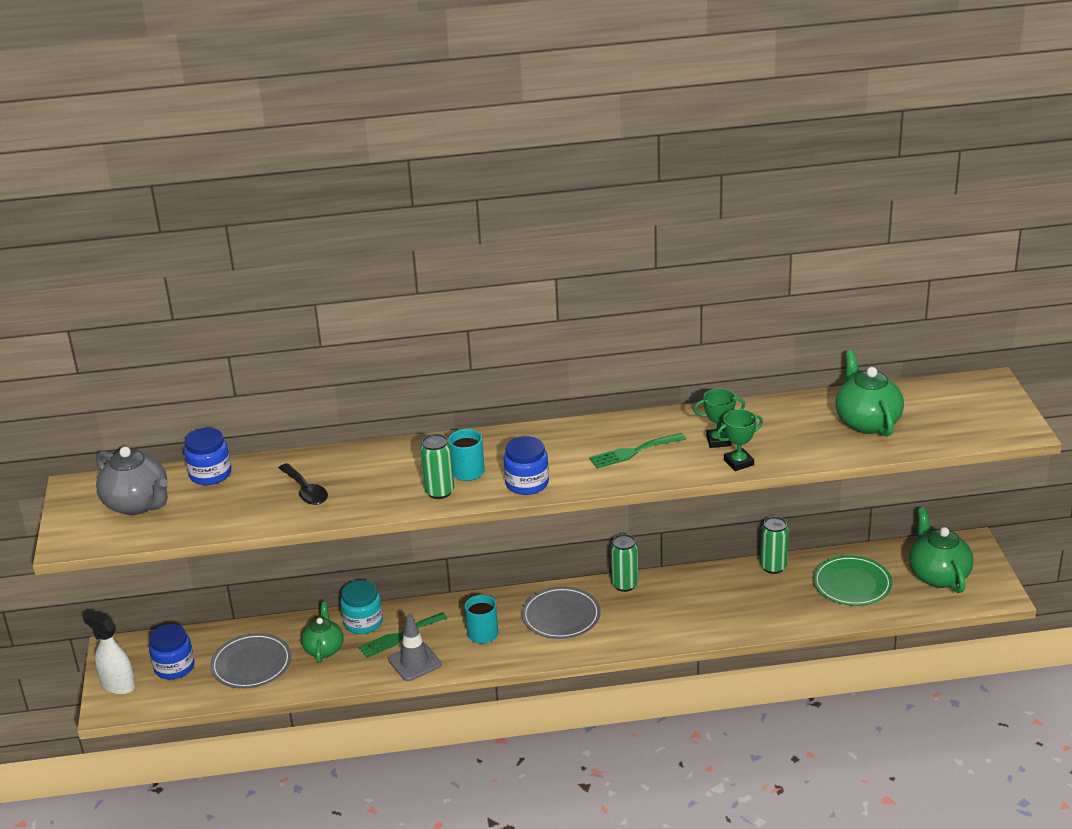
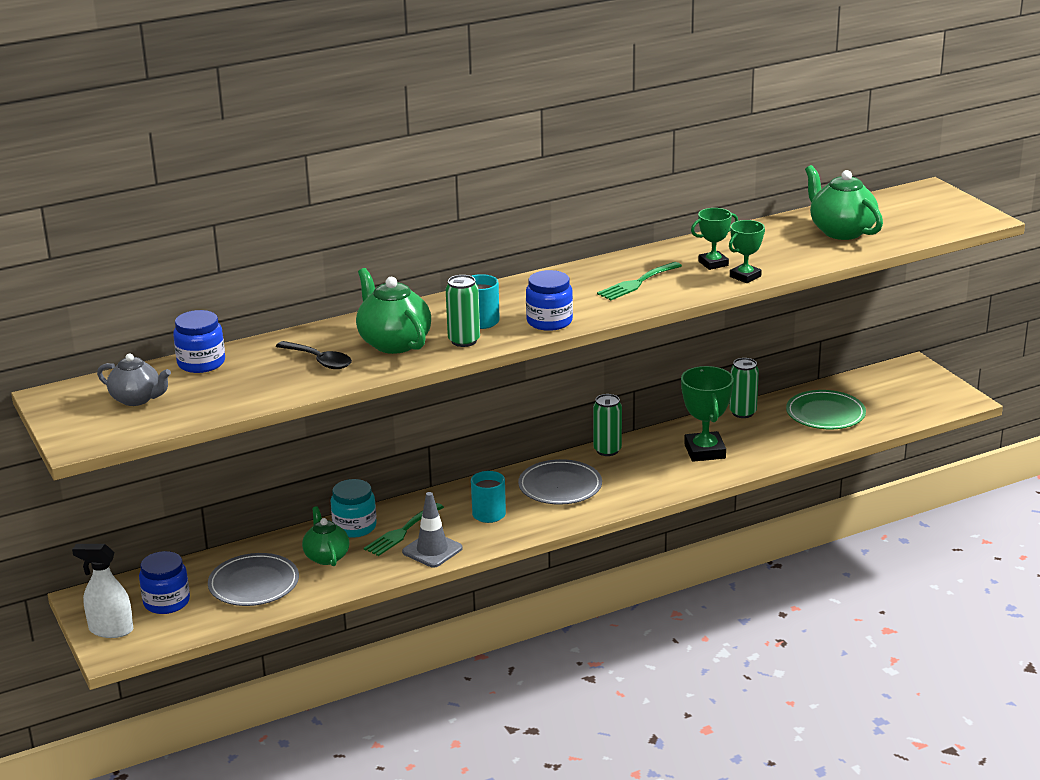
camera: 20 degrees left, 5 degrees down
(137, 504) = (137, 399): grey teapot -> grey teapot, size x0.66
(713, 604) = (705, 451): none -> green trophy
(938, 575) = (899, 394): green teapot -> green teapot (394, 343)

